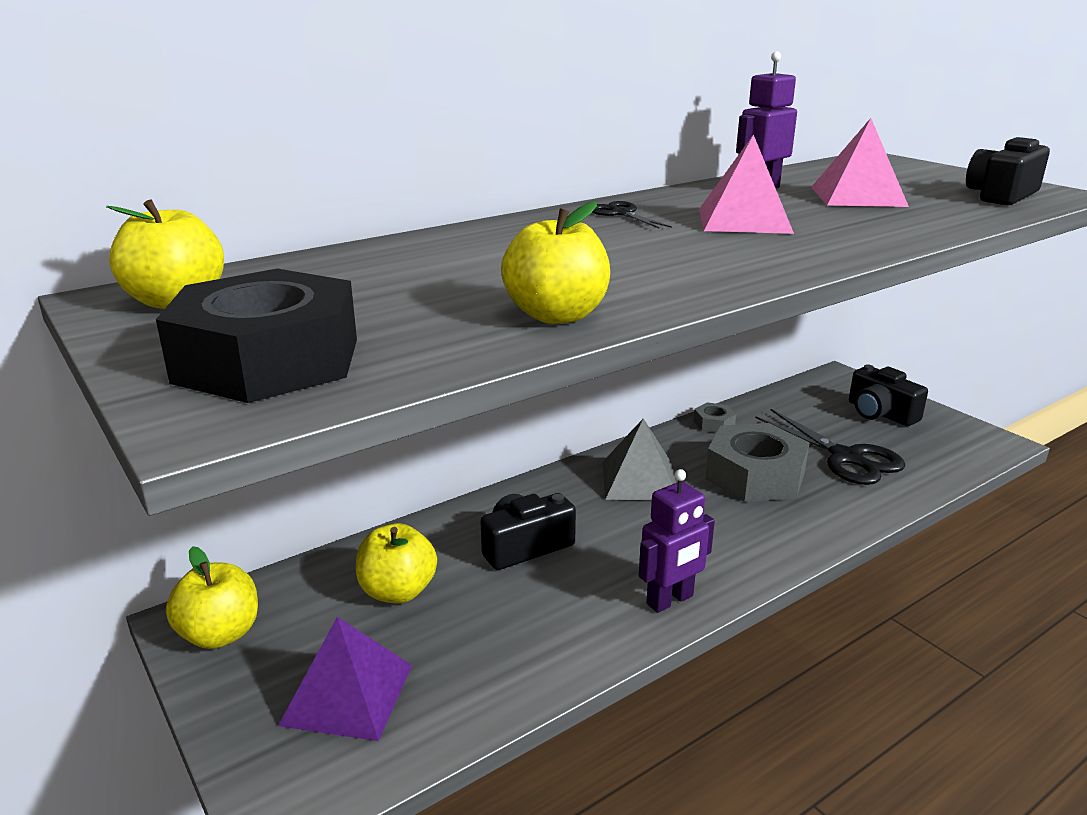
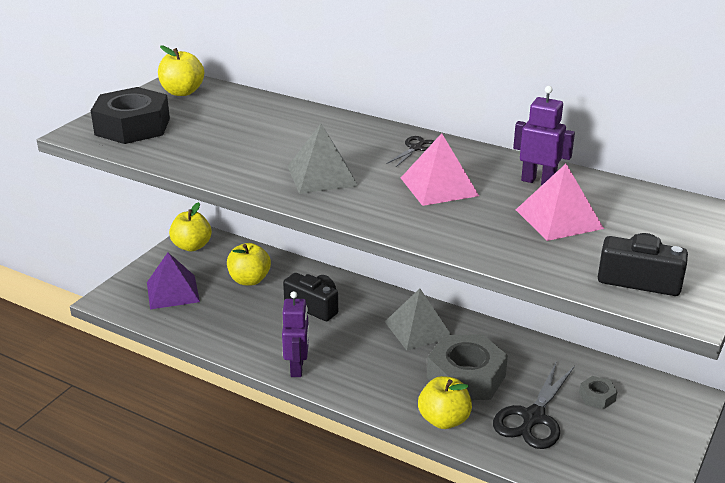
camera: 65 degrees right, 5 degrees up
(556, 316) = (217, 166): yellow apple -> yellow apple (444, 420)
(661, 262) = (322, 176): none -> grey pyramid
(670, 600) = (297, 368): purple robot -> purple robot turned 120 degrees counterclockwise
(714, 423) = (528, 345): grey nut -> grey nut (597, 397)
(880, 413) = (635, 429): black camera -> none

